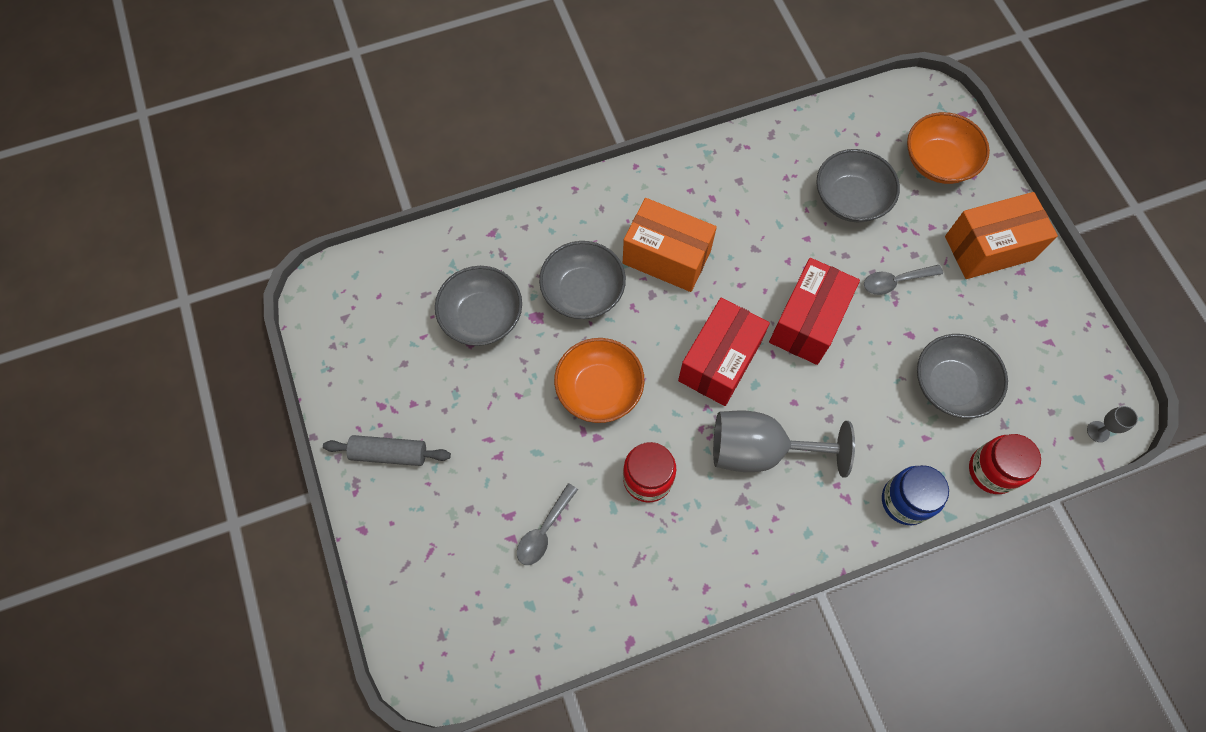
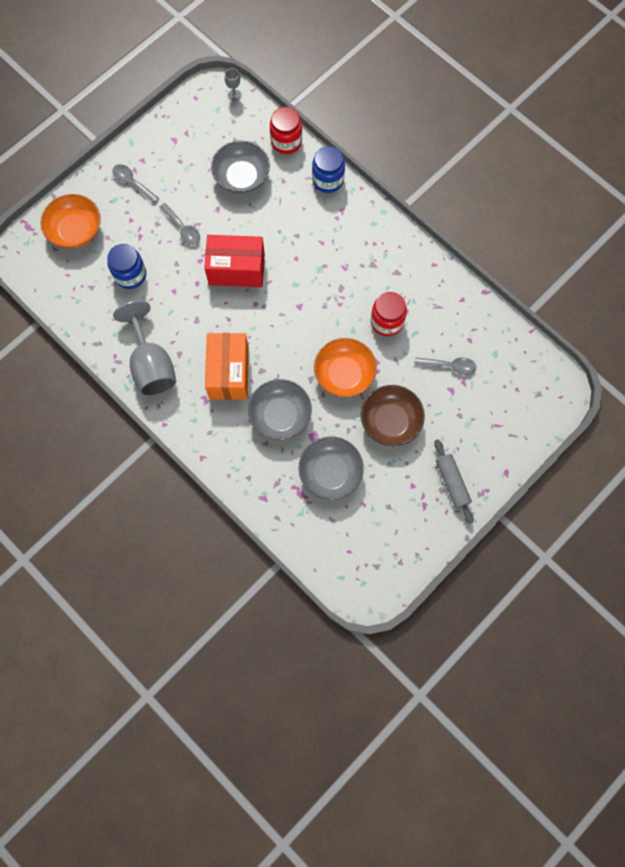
camera: 115 degrees left, 5 degrees up
(508, 417) = (390, 421): none -> brown bowl
(719, 362) = (290, 311): red box -> none
(759, 450) = (337, 266): grey goblet -> grey goblet (151, 365)
(850, 199) = (130, 275): grey bowl -> blue jar
(988, 248) = (132, 183): orange box -> grey spoon

